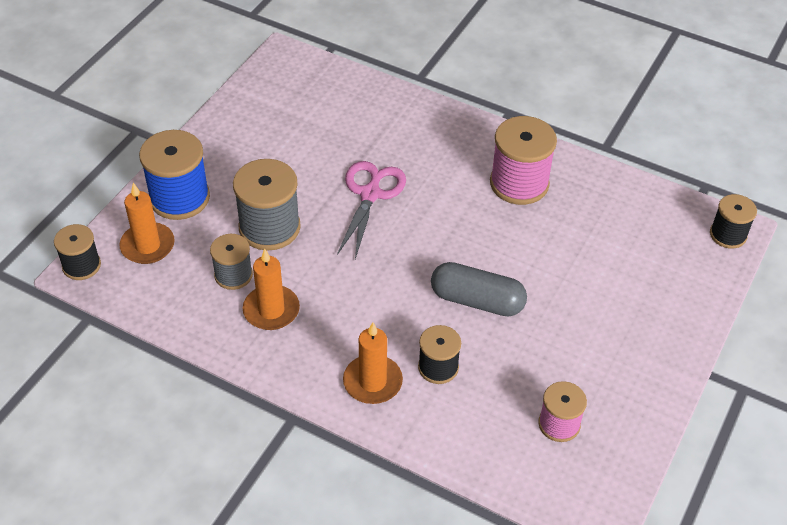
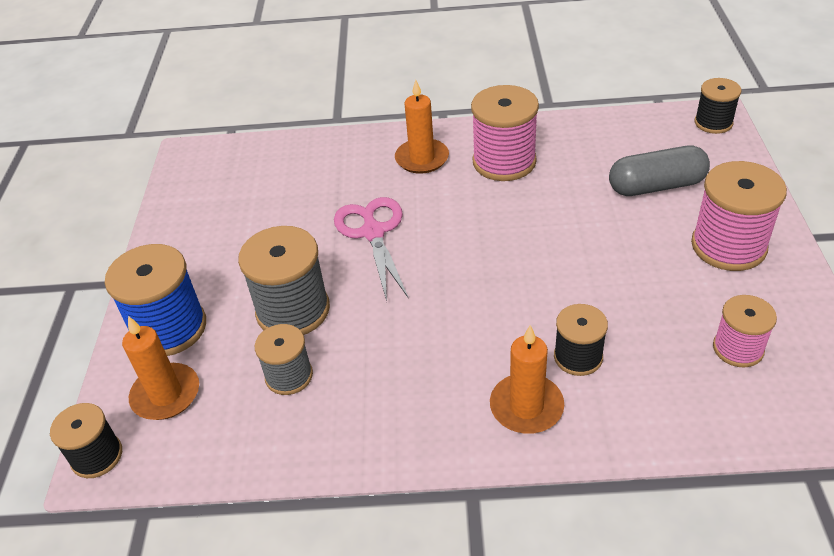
camera: 25 degrees left, 5 degrees down
(271, 310) = (359, 391): orange candle -> orange candle (422, 159)
(477, 300) = (558, 276): grey capsule -> grey capsule (656, 186)
(631, 345) = (728, 246): none -> pink spool

